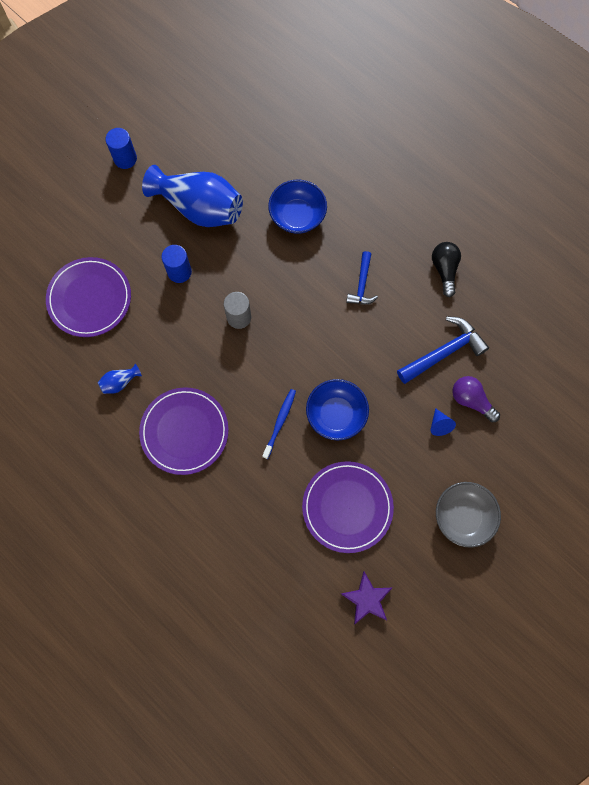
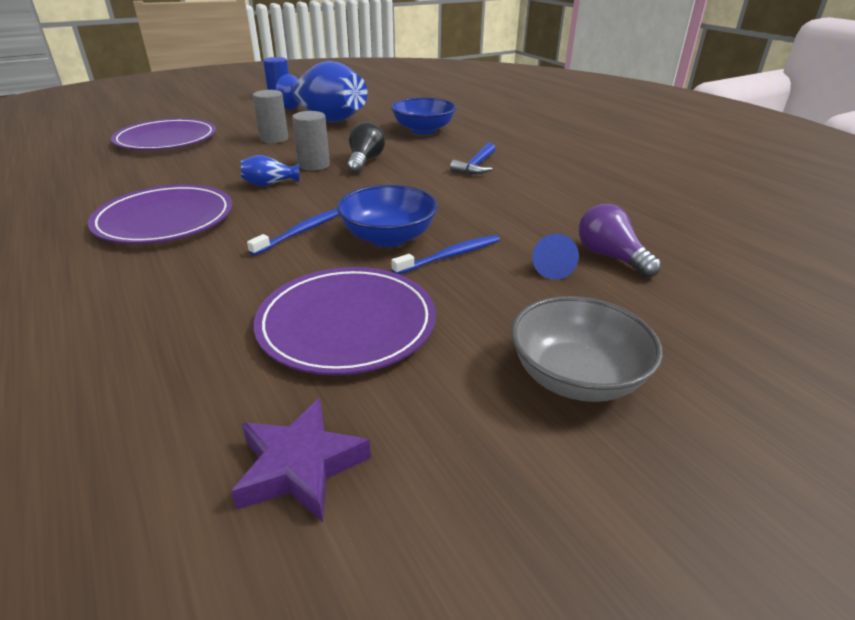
camera: 15 degrees right, 40 degrees down
(120, 382) = (132, 180): blue vase -> blue vase (269, 184)
(179, 272) = (274, 139): blue cylinder -> grey cylinder
(379, 426) = (450, 256): none -> blue toothbrush
(444, 270) = (585, 170): black light bulb -> black light bulb (365, 161)
(444, 352) = (573, 216): blue hammer -> none

